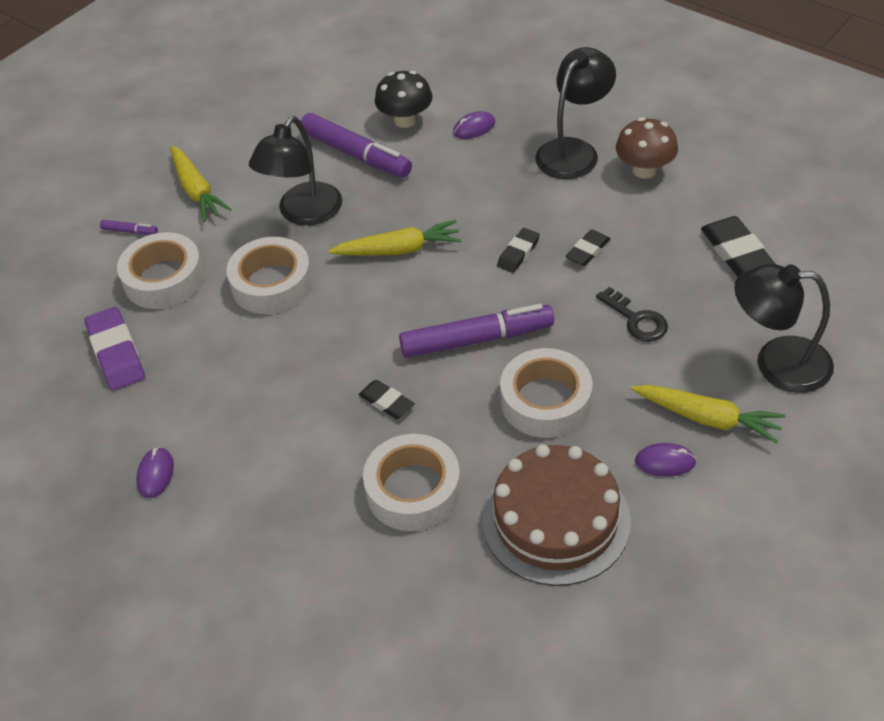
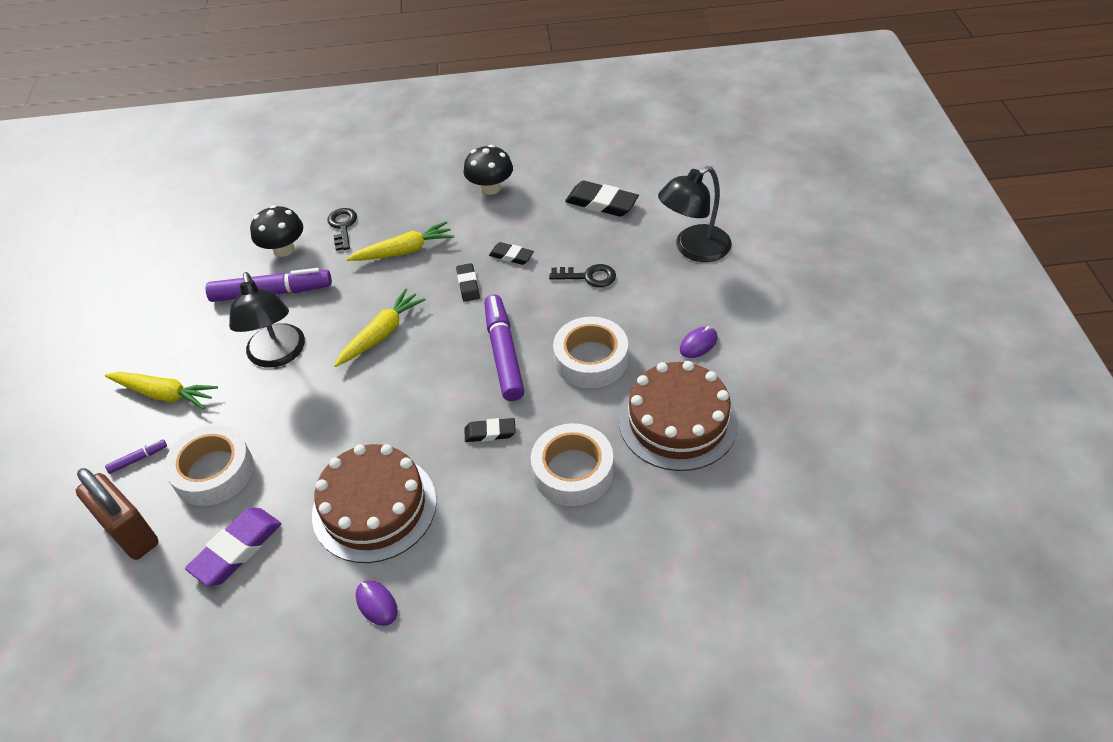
camera: 45 degrees left, 0 degrees up
(69, 286) = (130, 533): none -> brown padlock
(116, 353) = (237, 549): purple eraser -> purple eraser turned 75 degrees counterclockwise
(235, 395) = (374, 507): none -> brown cake
(272, 284) = (310, 416): white tape -> none
(474, 128) = (342, 226): purple mouse -> black key
(477, 339) = (503, 353): purple marker -> purple marker turned 45 degrees counterclockwise
(573, 151) = (430, 202): black lamp -> none
(588, 251) = (511, 256): black eraser -> black eraser turned 60 degrees counterclockwise
(644, 170) = (490, 188): brown mushroom -> black mushroom
(707, 418) = (692, 304): yellow carrot -> yellow carrot (404, 251)

